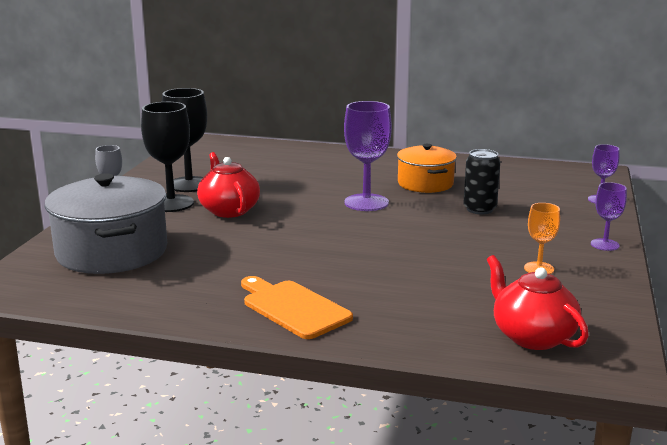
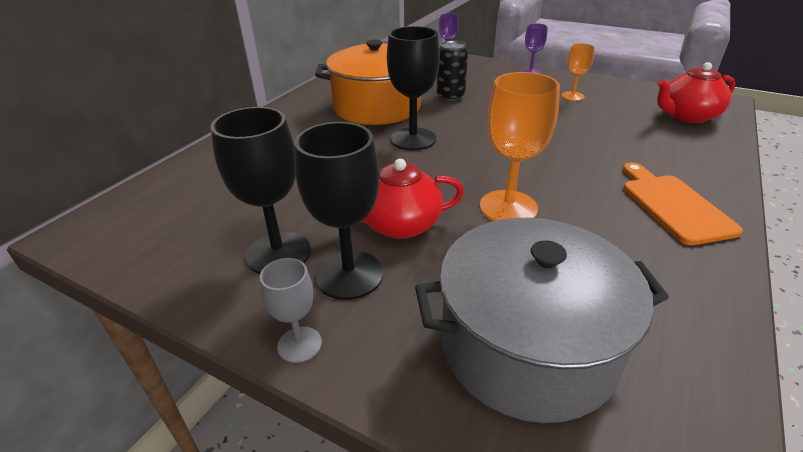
camera: 75 degrees left, 15 degrees up
(264, 242) = (508, 207): none -> orange goblet
(293, 308) = (673, 205): orange cutting board -> orange cutting board turned 105 degrees clockwise
(366, 202) = (413, 139): purple goblet -> black goblet
(425, 183) = (377, 107): orange pot -> orange pot, size x1.62

